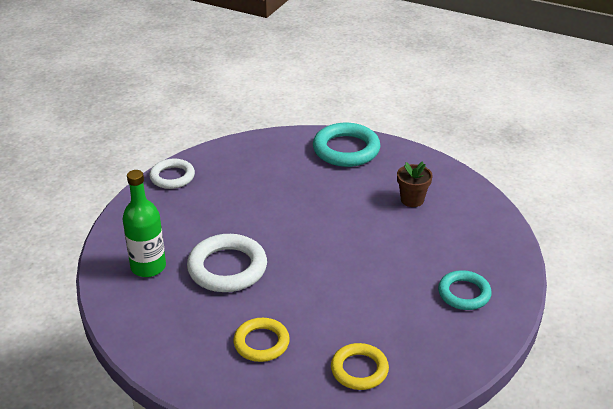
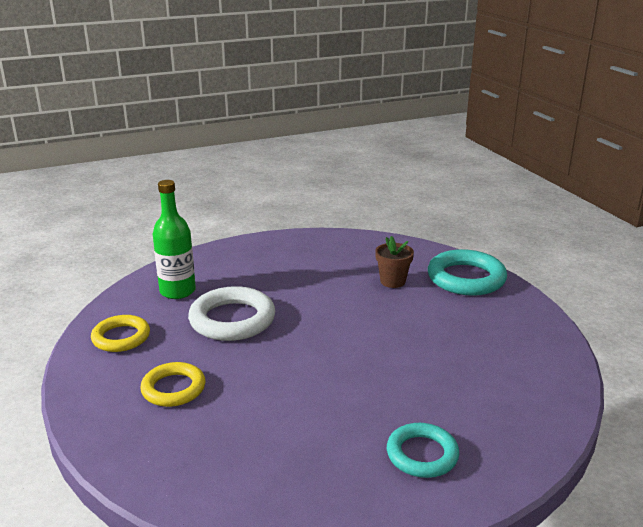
camera: 40 degrees right, 10 degrees down
(172, 177) = (286, 241): white ring -> none
(359, 370) = (219, 460): yellow ring -> yellow ring (121, 337)
(412, 200) = (479, 344): brown flower pot -> brown flower pot (392, 281)

